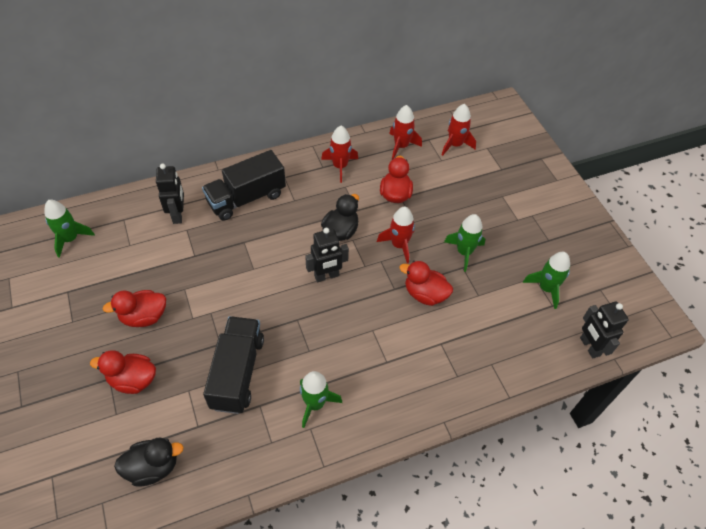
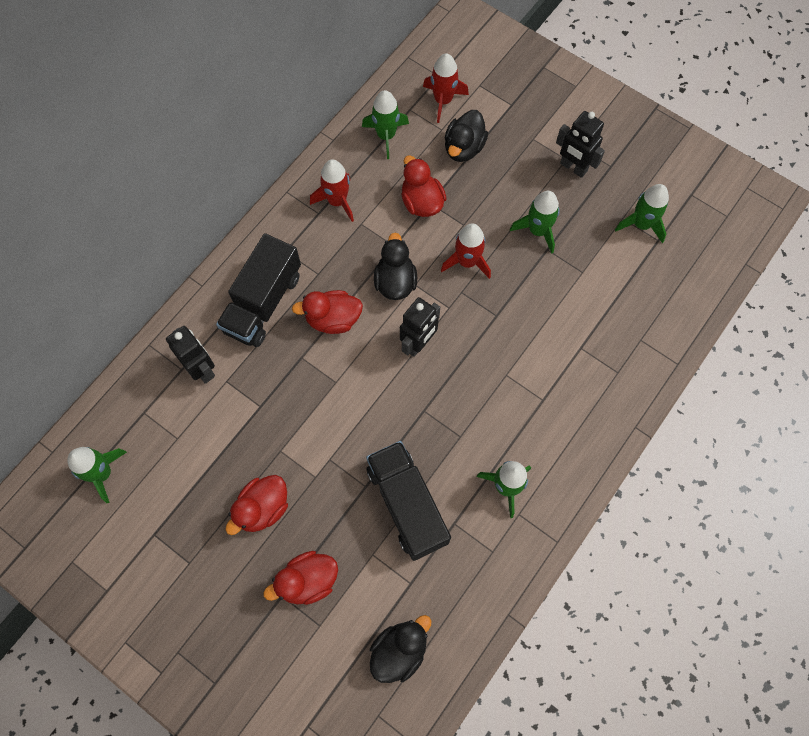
camera: 30 degrees left, 15 degrees up
(401, 146) = (386, 136): red rocket -> green rocket
(425, 294) = (530, 303): red duck -> red duck (333, 319)
(448, 178) = (463, 148): none -> black duck
(589, 347) = (717, 265): black robot -> black robot (573, 167)

